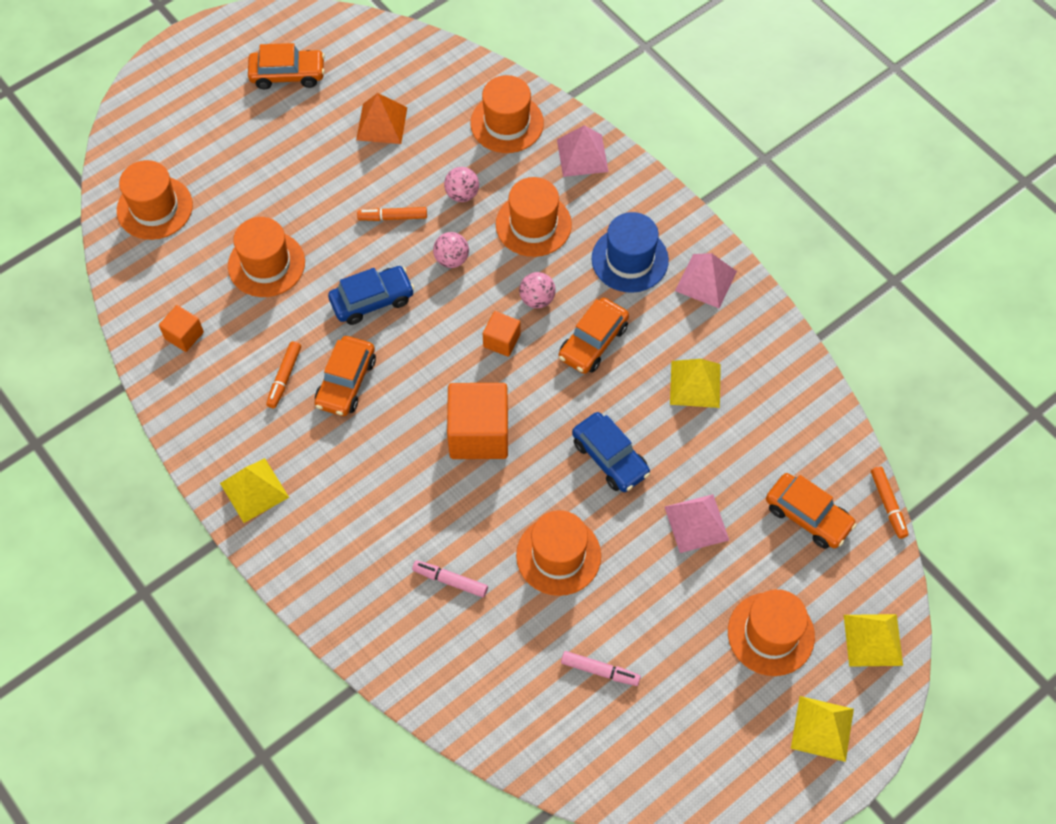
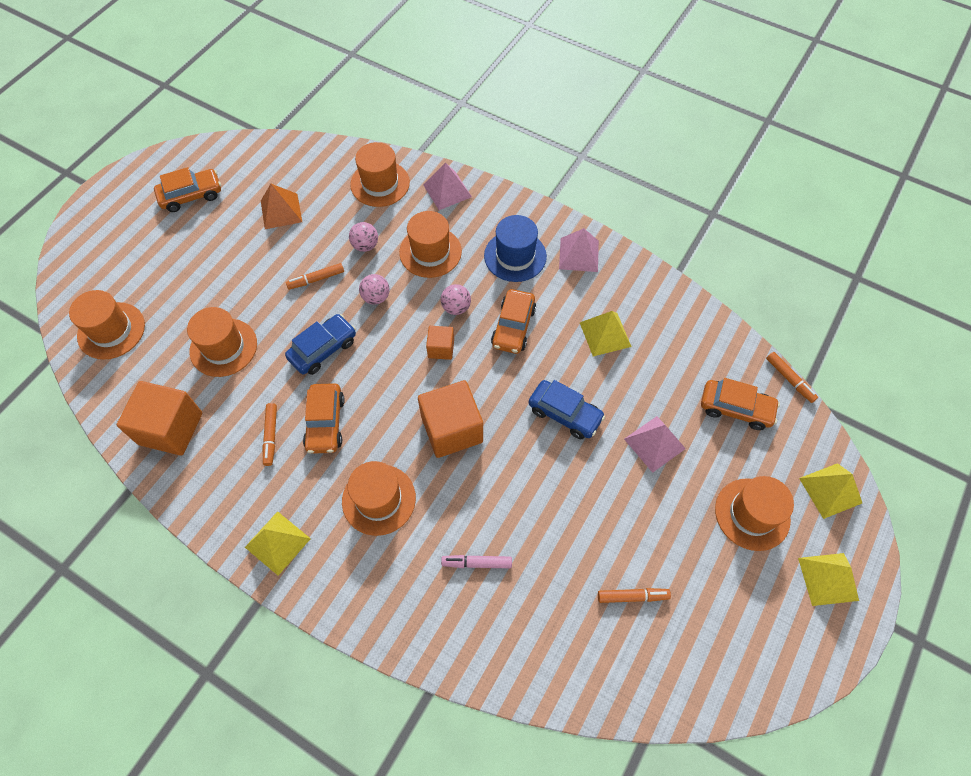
camera: 20 degrees left, 0 degrees up
(184, 335) = (171, 428): orange cube -> orange cube, size x1.94
(558, 555) = (557, 509): orange hat -> orange hat (379, 499)
(600, 670) = (632, 596): pink marker -> orange marker

